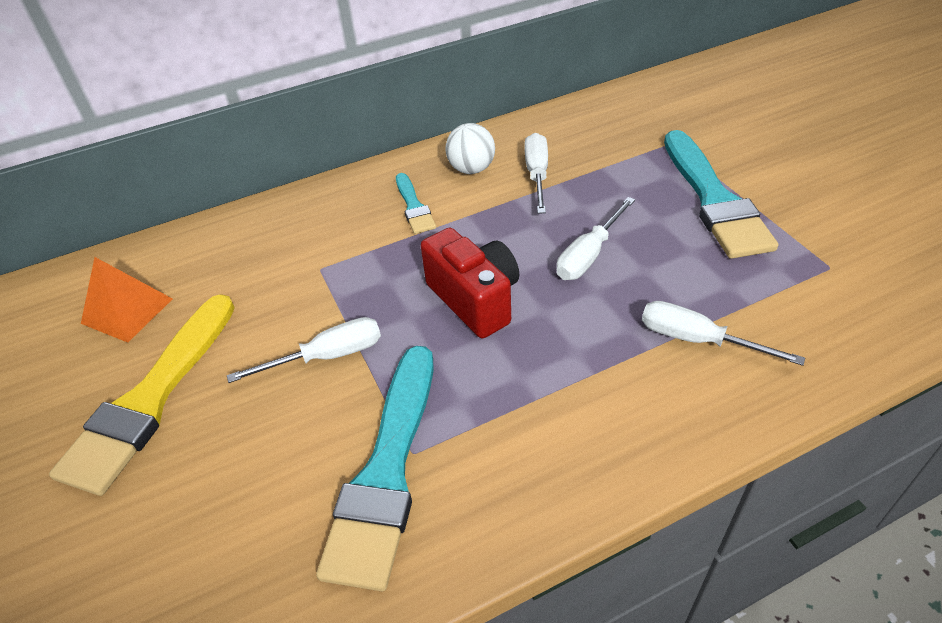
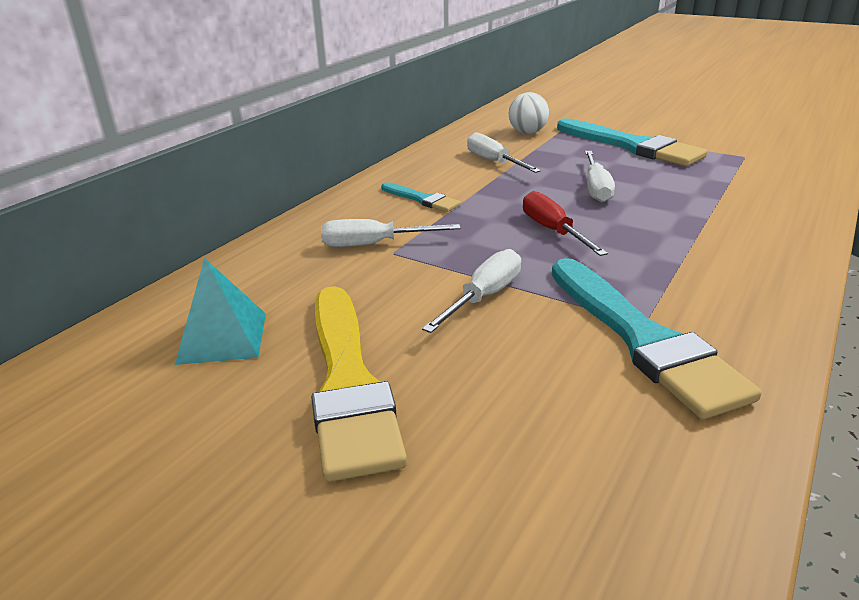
camera: 35 degrees left, 15 degrees down
(127, 310) = (222, 337): orange pyramid -> turquoise pyramid
(471, 169) = (438, 170): white ball -> white ball (527, 133)
(475, 299) = (553, 231): red camera -> red screwdriver
(697, 340) = (729, 205): white screwdriver -> white screwdriver (374, 244)

